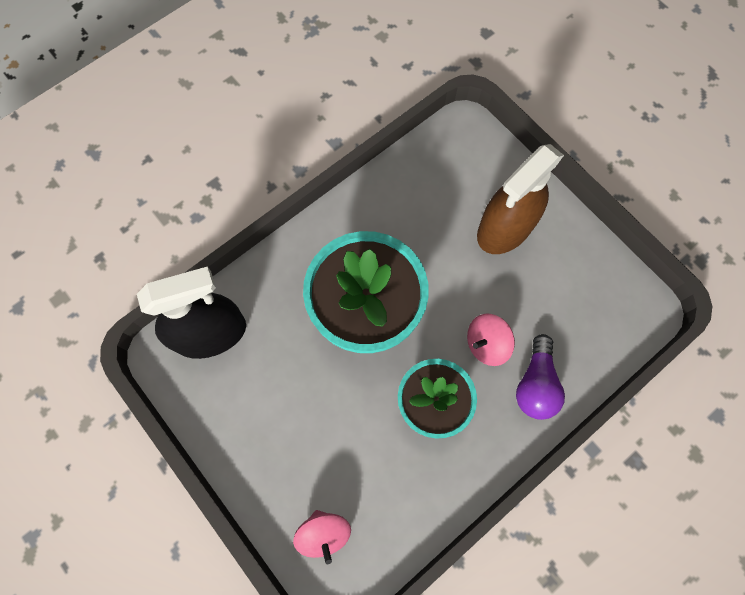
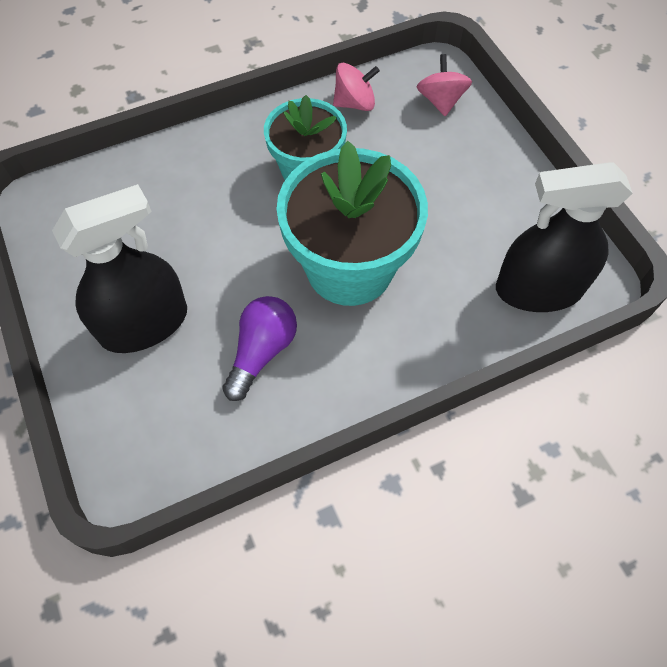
camera: 165 degrees left, 10 degrees down
(486, 344) = (227, 209): pink spinning top -> pink spinning top (355, 103)
(505, 228) = (144, 324): brown spray bottle -> black spray bottle
(535, 384) = (194, 164): purple light bulb -> purple light bulb (262, 352)

